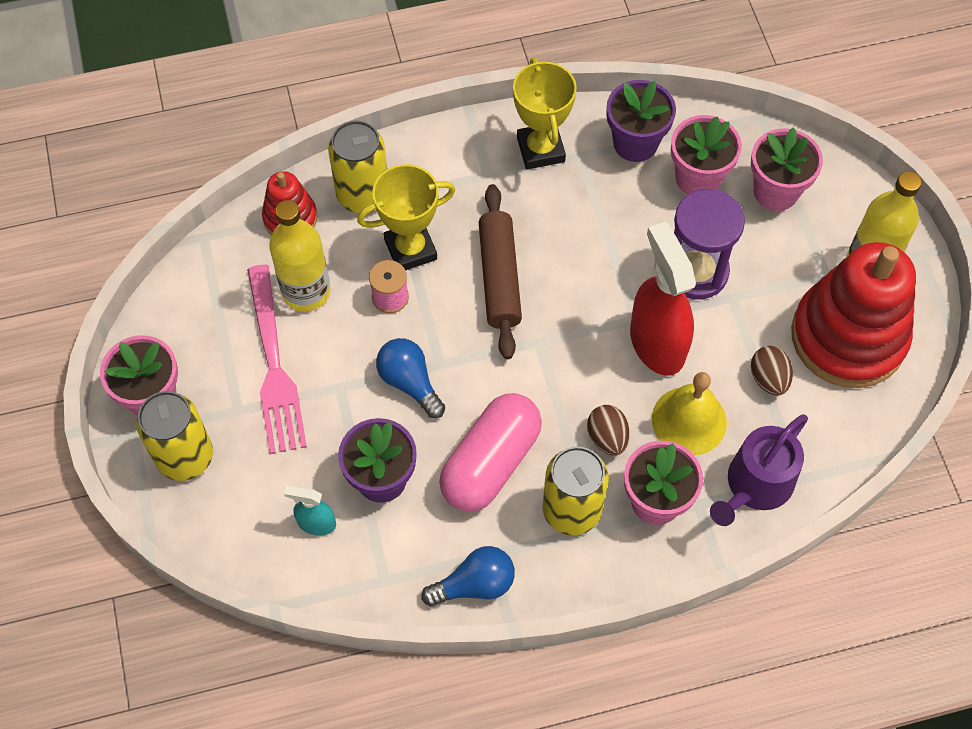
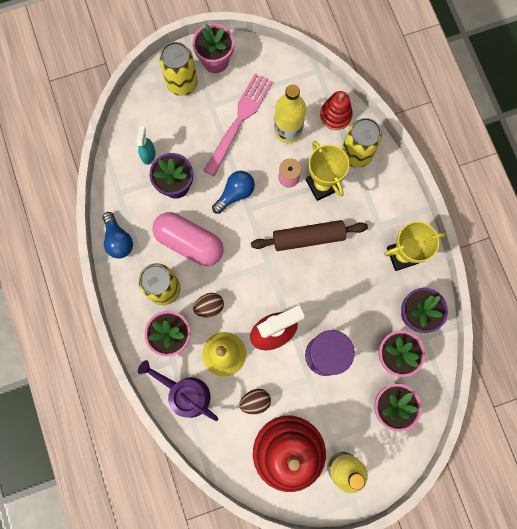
camera: 85 degrees right, 15 degrees up
(274, 366) = (239, 120): pink fork -> pink fork turned 135 degrees clockwise

